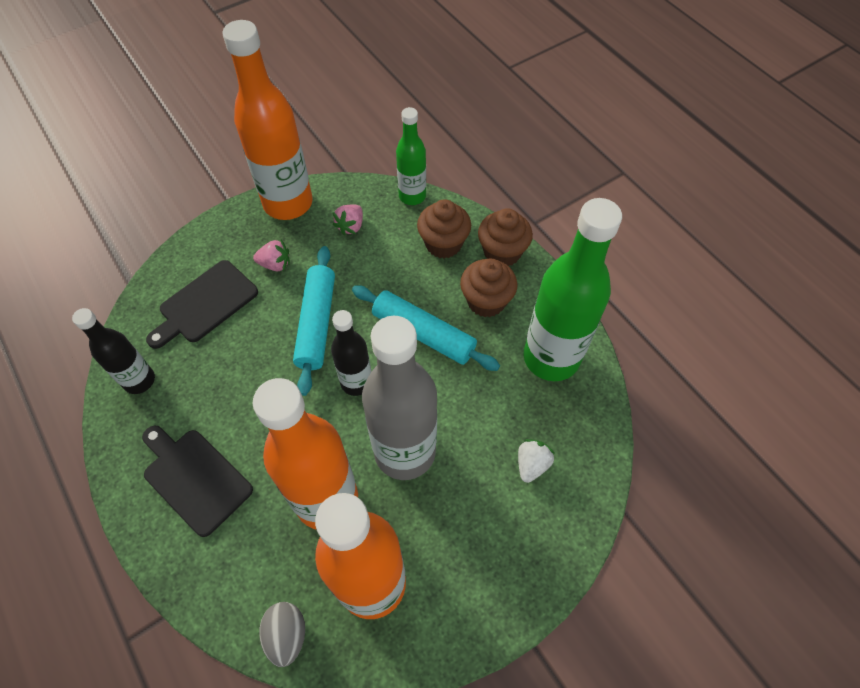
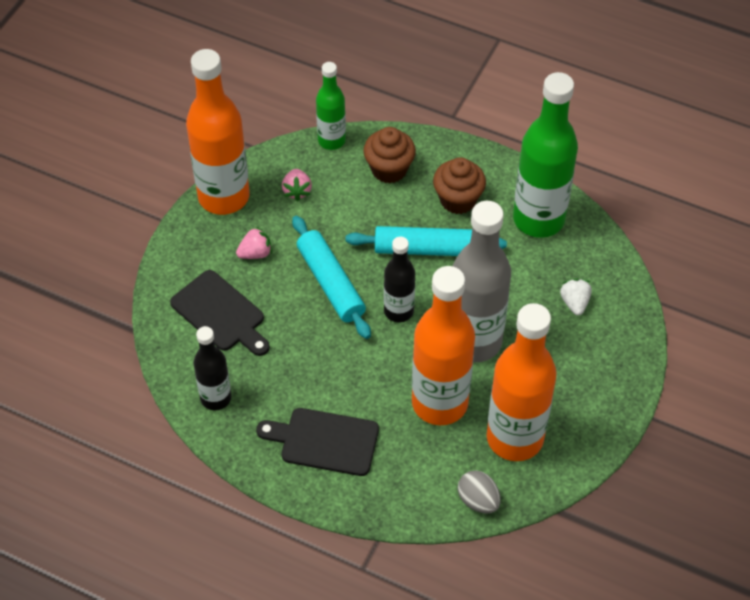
camera: 30 degrees left, 5 degrees down
(205, 304) = (220, 314): black cutting board -> black cutting board turned 60 degrees counterclockwise
(502, 252) = (443, 154): brown cupcake -> none

